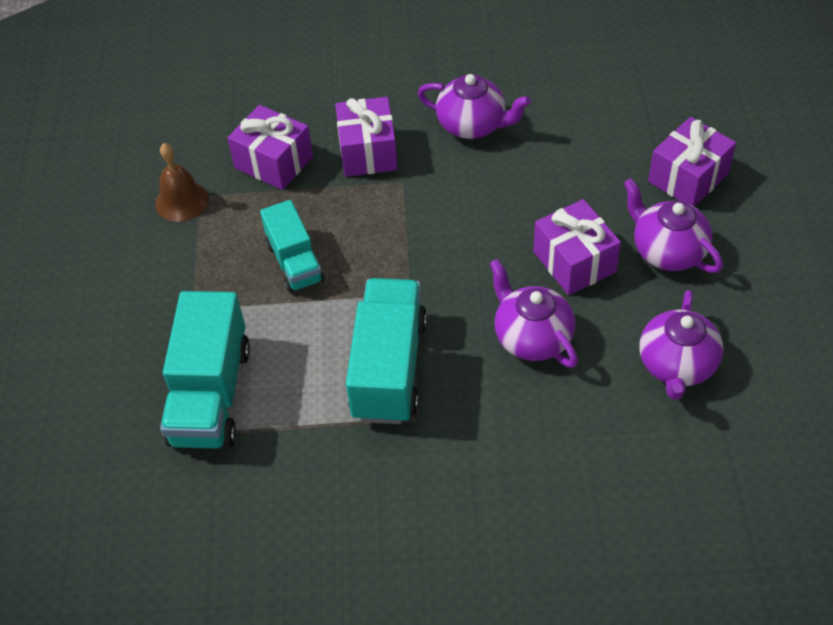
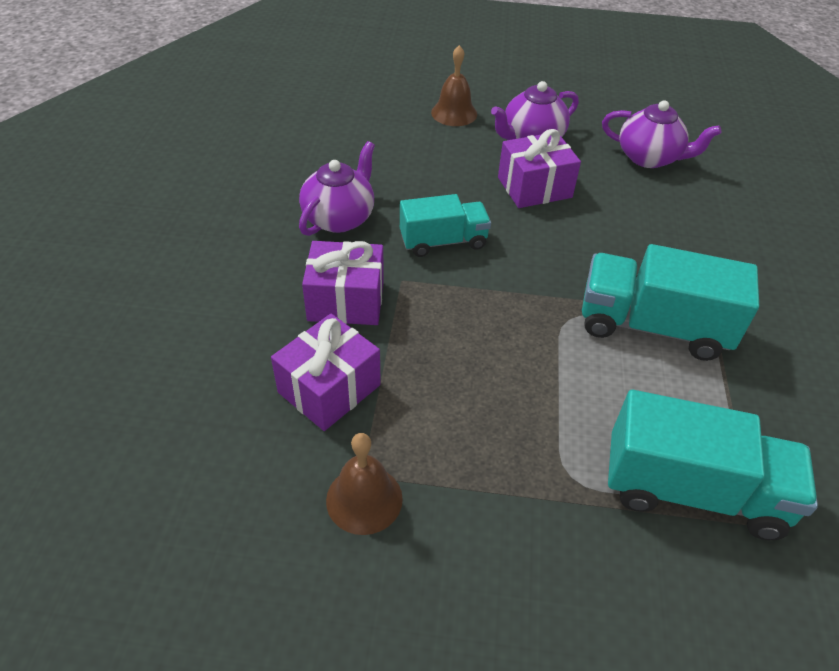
camera: 85 degrees left, 5 degrees down
(294, 262) = (499, 386): turquoise truck -> turquoise truck (443, 241)
(531, 337) = (618, 226): purple teapot -> none
(688, 178) = (454, 113): purple gift -> brown bell

